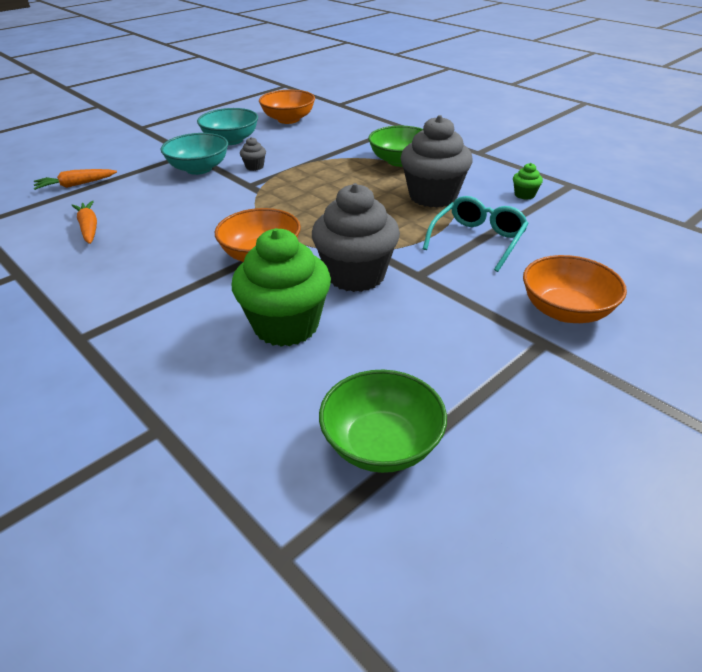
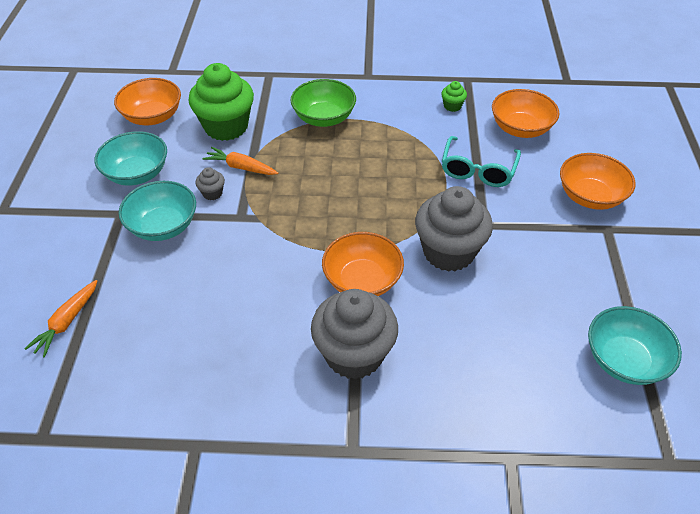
camera: 45 degrees left, 10 degrees up
(89, 228) = (173, 356): orange carrot -> orange carrot (241, 167)
(286, 325) = (467, 325): green cupcake -> green cupcake (226, 127)
(381, 444) = (624, 360): green bowl -> turquoise bowl
(433, 196) = (397, 143): grey cupcake -> grey cupcake (354, 354)
(477, 240) = (478, 169): turquoise glasses -> turquoise glasses turned 150 degrees counterclockwise
(570, 234) = (520, 128): none -> orange bowl

